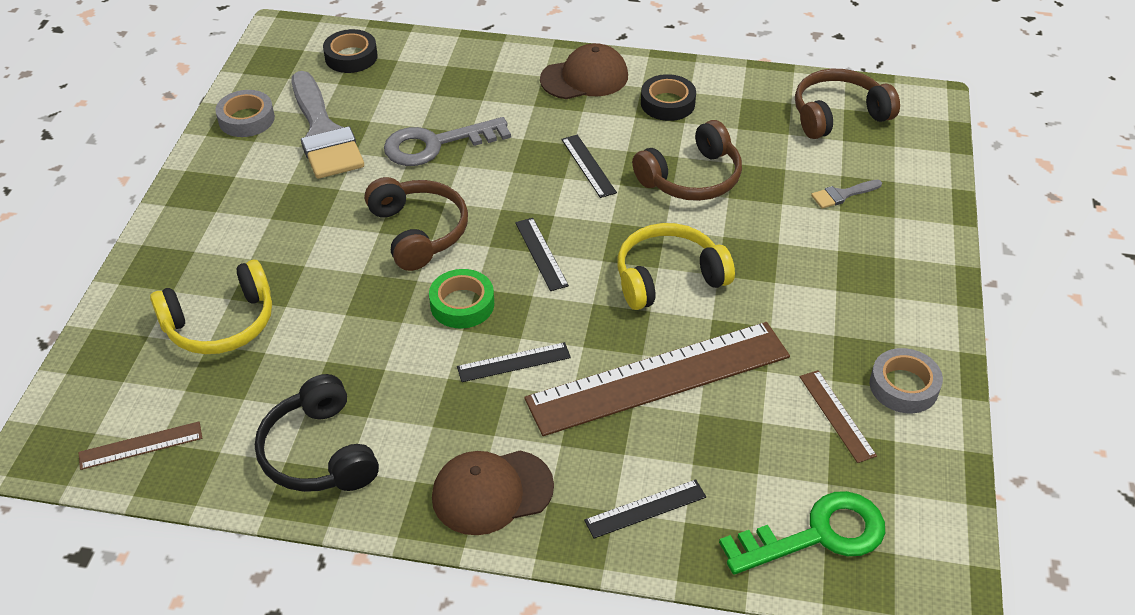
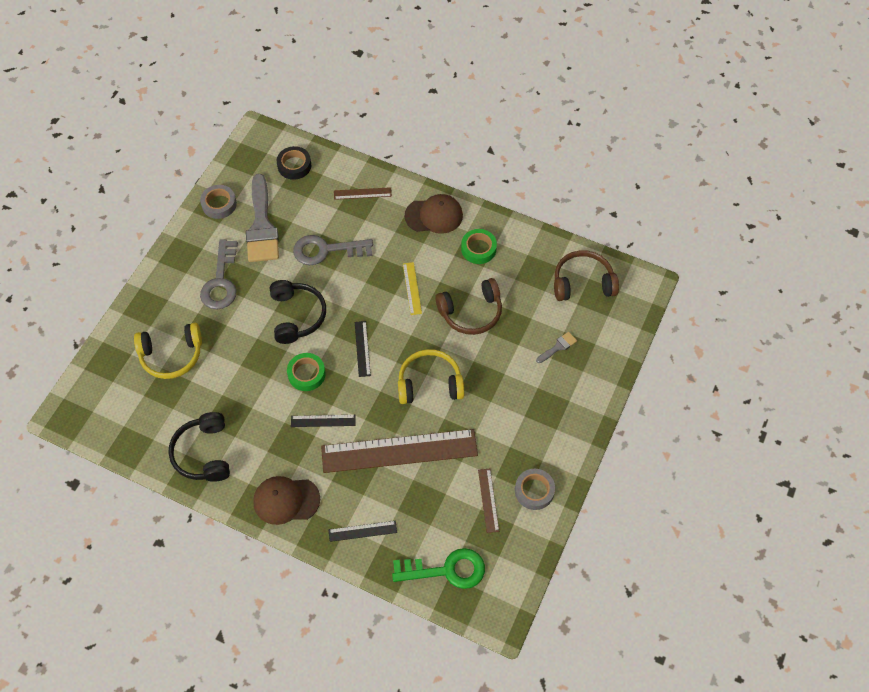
camera: 15 degrees right, 15 degrees up
(141, 445) = (114, 425): brown ruler -> brown ruler (362, 193)
(278, 211) = (221, 281): none -> grey key
(418, 232) = (297, 316): brown headphones -> black headphones
(588, 166) = (412, 288): black ruler -> yellow ruler
(667, 103) = (478, 249): black tape -> green tape
(842, 195) = (558, 347): grey brush -> grey brush turned 150 degrees clockwise

